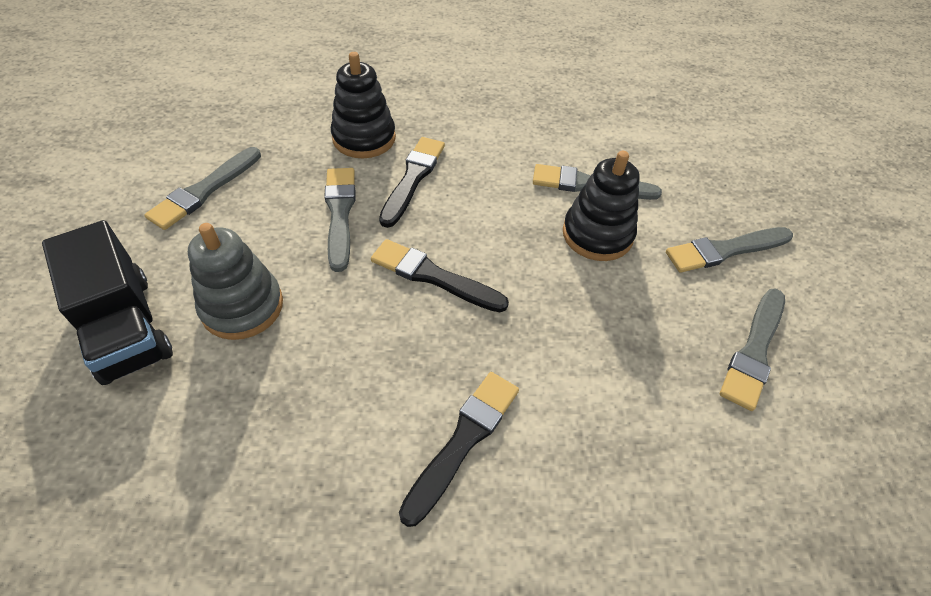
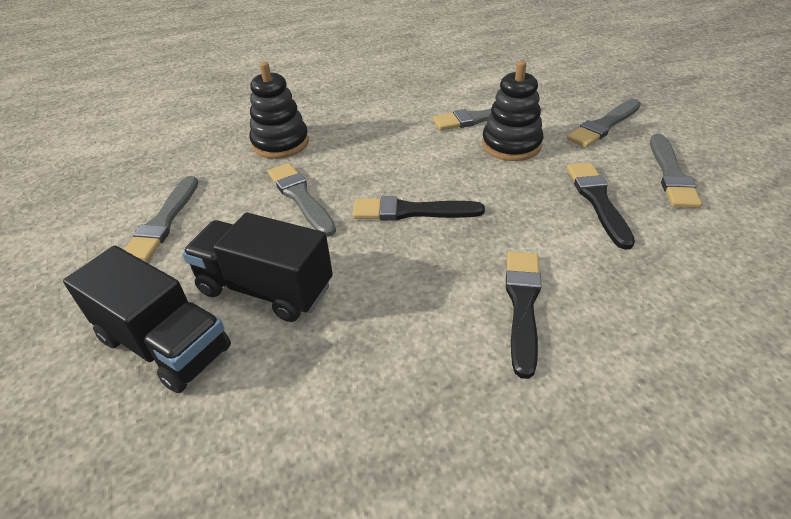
camera: 20 degrees left, 10 degrees down
(242, 306) = (265, 289): grey stacking toy -> black truck
(413, 178) = (342, 156): black brush -> black brush (597, 201)

